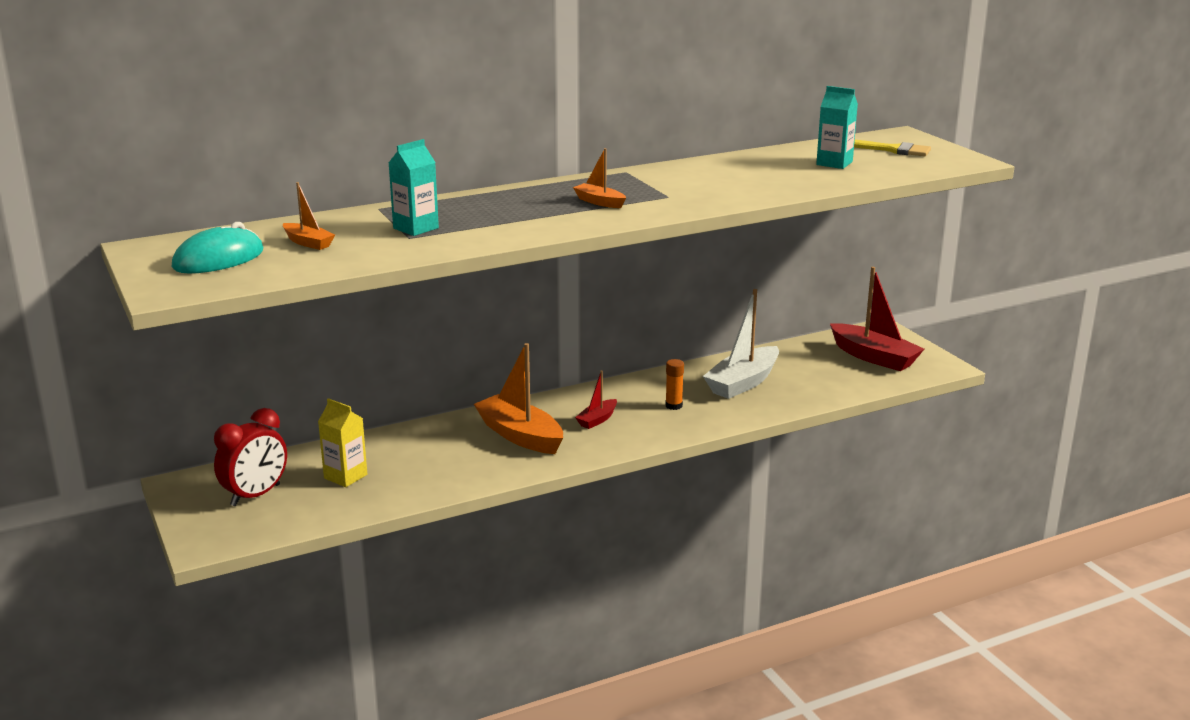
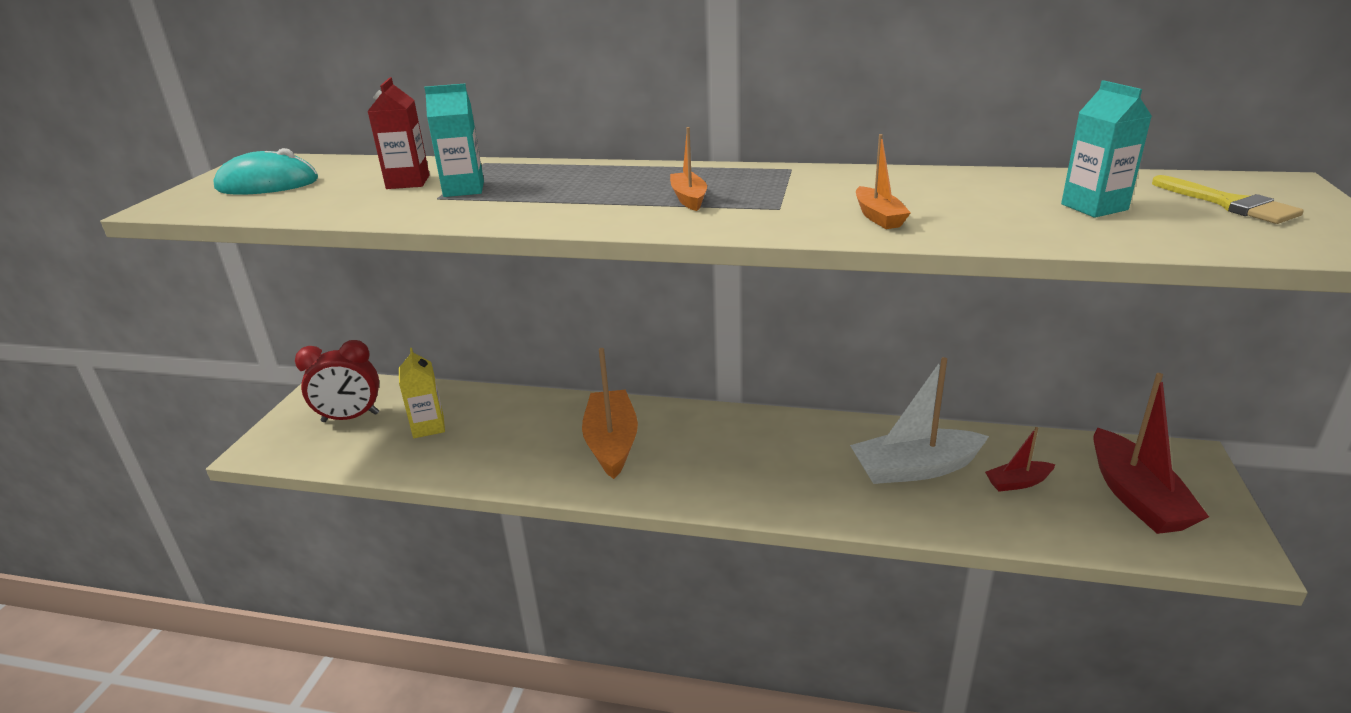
camera: 40 degrees right, 5 degrees up
(308, 243) = (356, 184): orange boat -> orange boat (878, 217)
(352, 233) = (408, 182): none -> red carton
(597, 420) = (703, 454): red boat -> red boat (1018, 482)
(673, 406) = (801, 468): orange glue stick -> none

